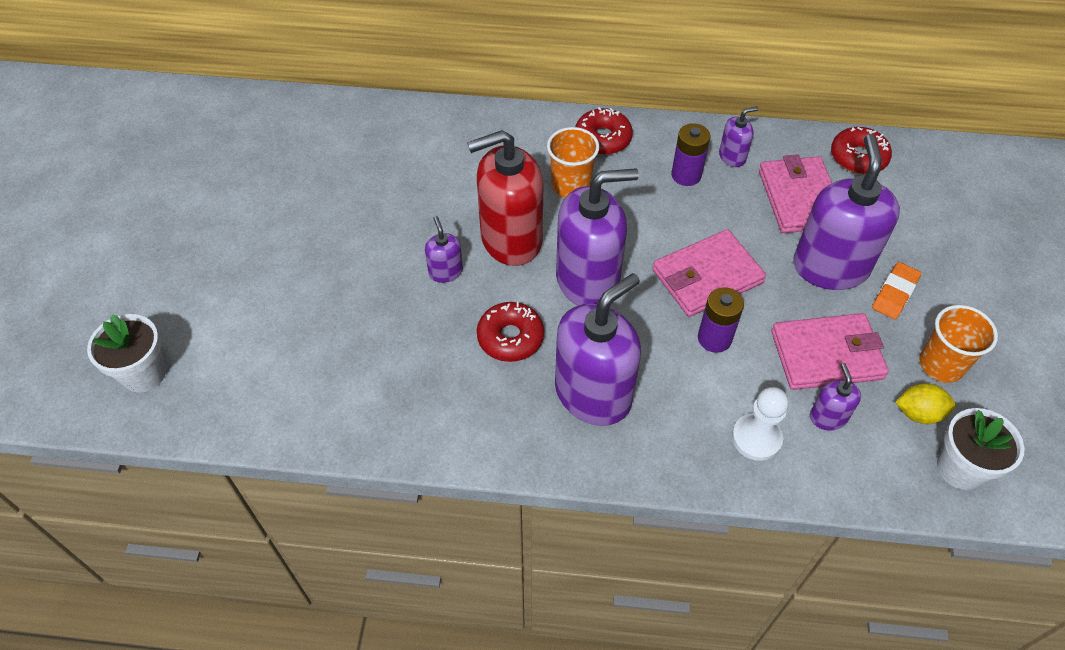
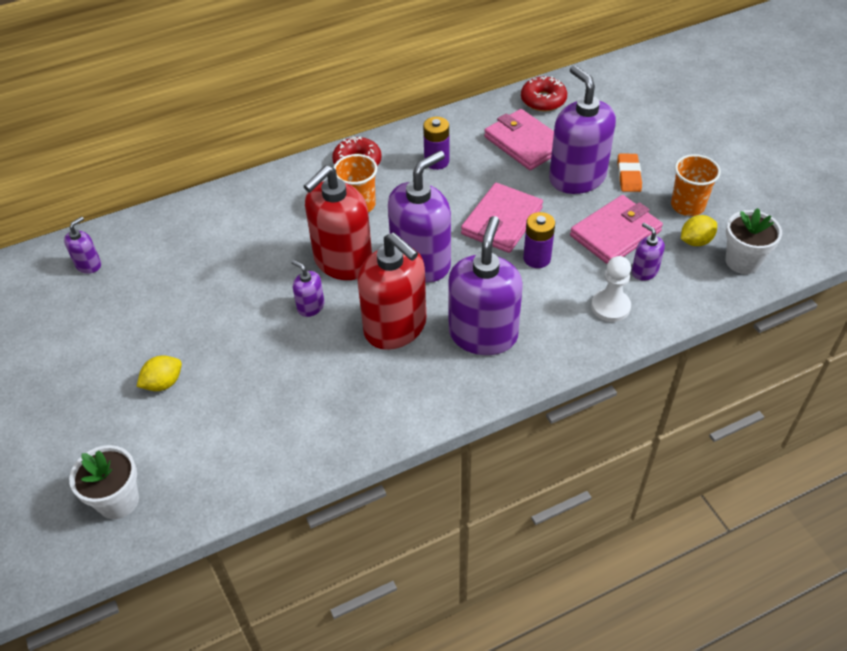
camera: 30 degrees left, 5 degrees down
(261, 279) = (163, 383): none -> yellow lemon
(510, 337) = (395, 327): red donut -> red soap dispenser
(732, 157) = (459, 135): purple soap dispenser -> purple soap dispenser (88, 265)

